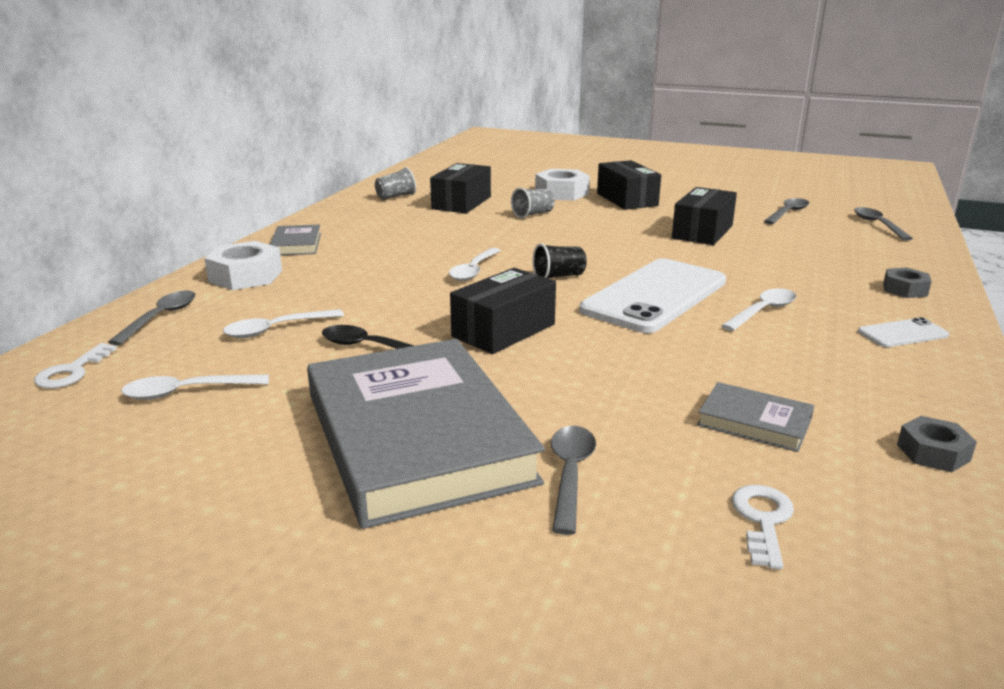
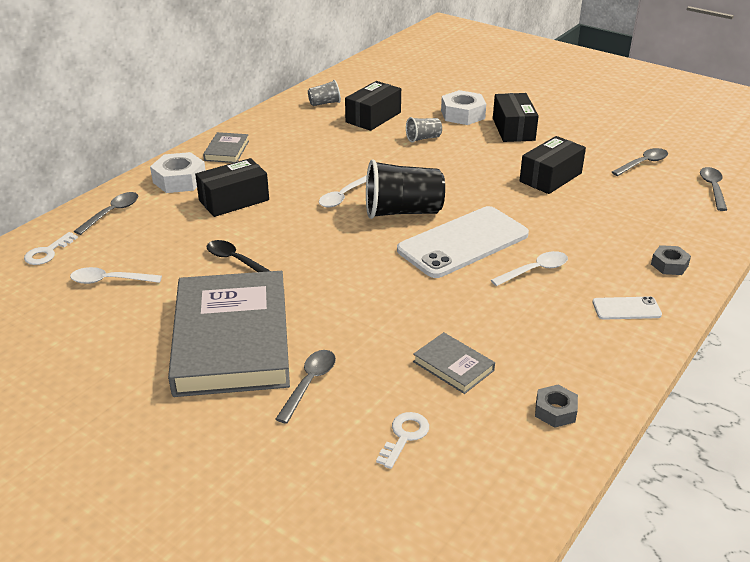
camera: 15 degrees right, 10 degrees up
(277, 329) = (182, 235): white spoon -> none
(503, 330) = (332, 260): black box -> black box (234, 200)
(558, 276) = (402, 212): black cup -> black cup, size x2.02

